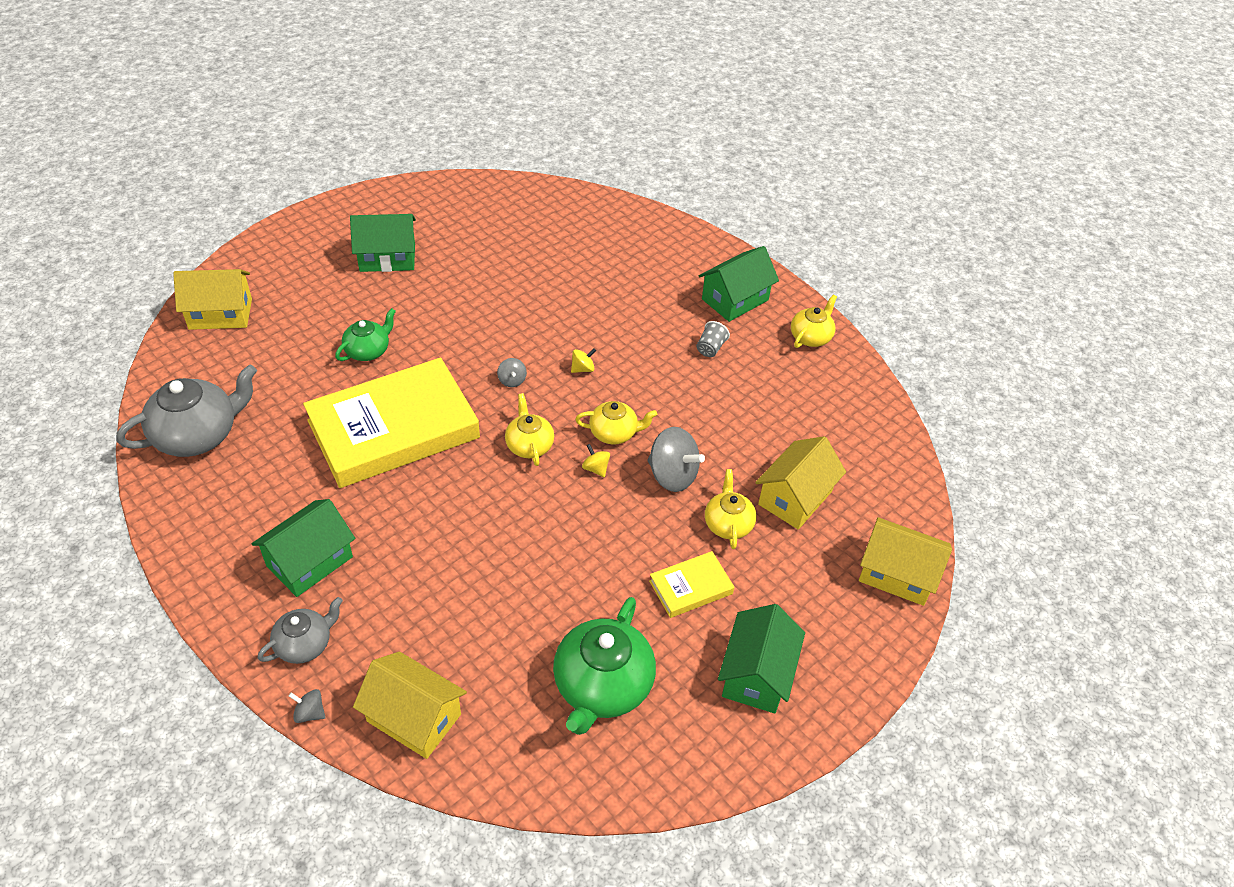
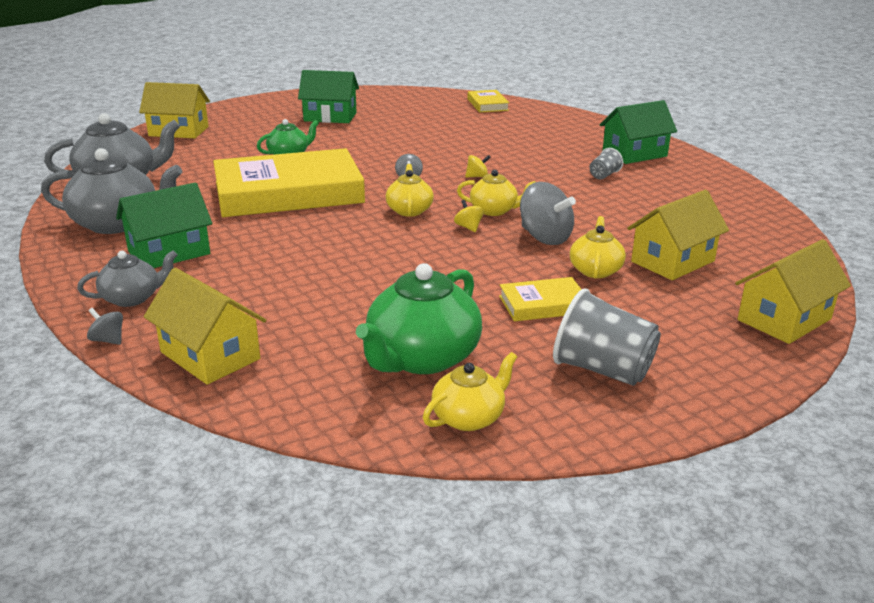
camera: 15 degrees right, 20 degrees down
(233, 517) = (118, 224): none -> grey teapot
(560, 207) = (487, 104): none -> yellow book
(756, 674) = (602, 370): green house -> grey cup
(811, 337) = (706, 177): yellow teapot -> yellow teapot (469, 417)
(897, 574) = (784, 319): yellow house -> yellow house turned 75 degrees counterclockwise

